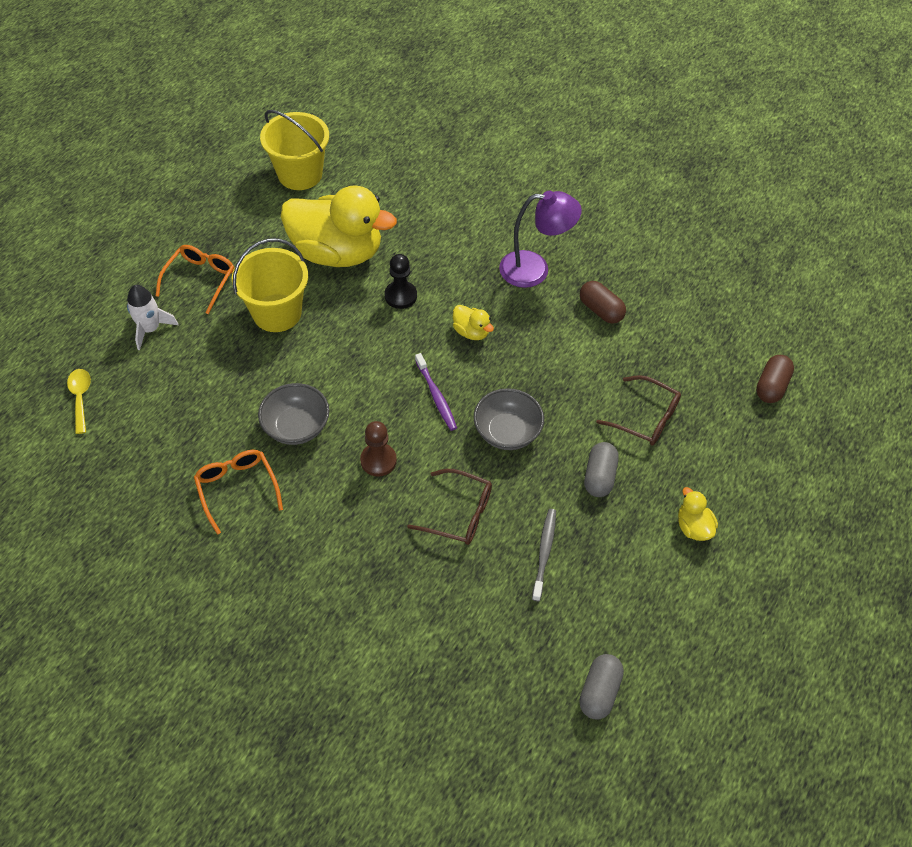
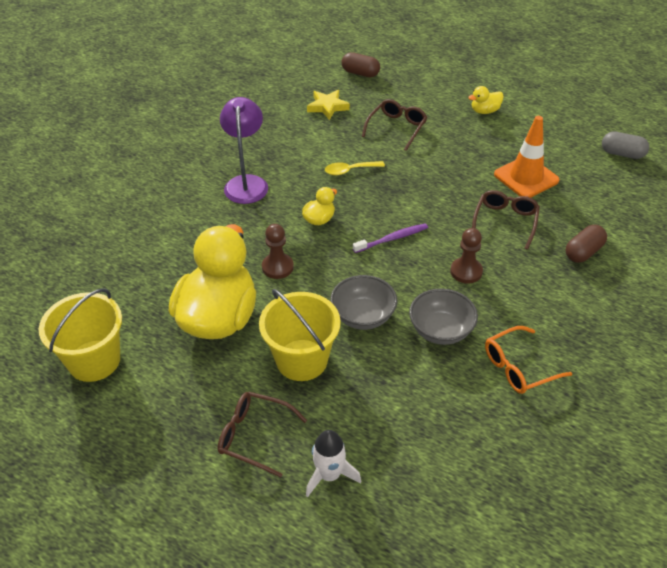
camera: 90 degrees left, 10 degrees down
(80, 398) = (436, 530): yellow spoon -> yellow spoon (350, 170)
(200, 280) = (254, 436): orange glasses -> brown glasses
(400, 296) = (277, 267): black pawn -> brown pawn
(507, 432) = (422, 197): grey bowl -> grey bowl (363, 316)
(544, 553) = (526, 177): grey toothbrush -> orange traffic cone
(599, 476) = (453, 151): grey capsule -> none
(600, 310) = (292, 147): brown capsule -> brown capsule (583, 252)
(687, 347) = (327, 107): none -> yellow star

